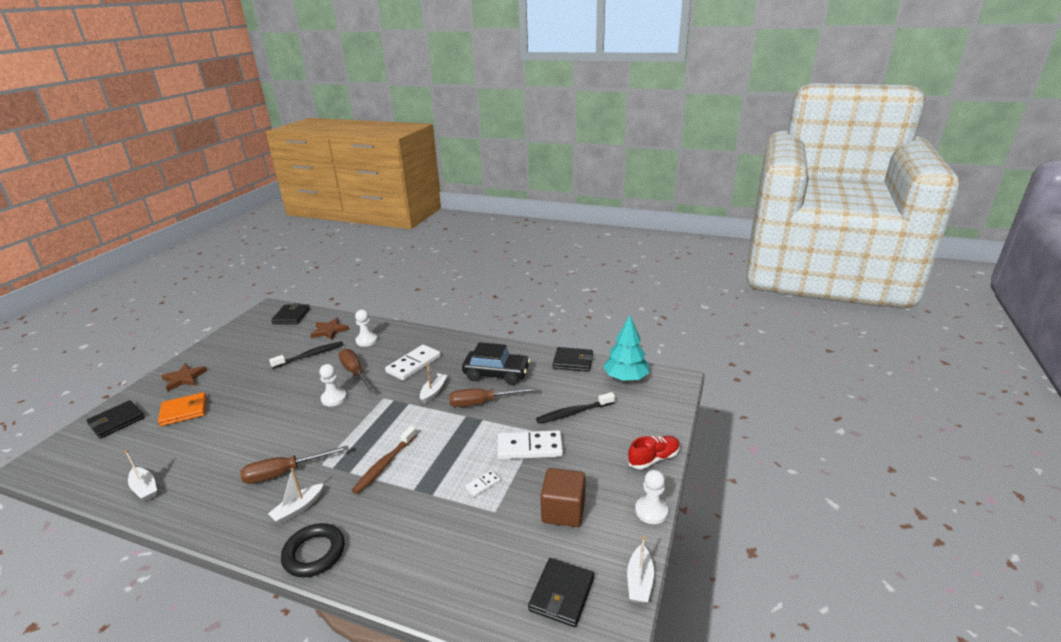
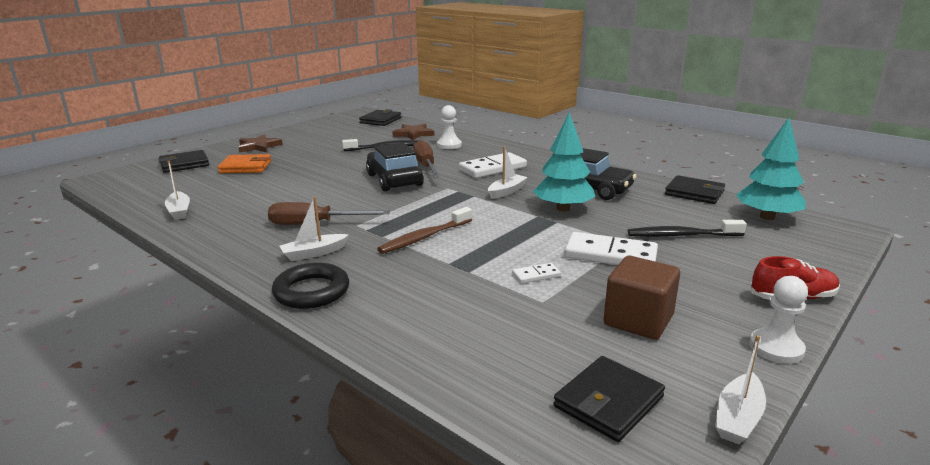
camera: 20 degrees right, 5 degrees down
(334, 398) = (394, 180): white pawn -> black car
(483, 402) = (563, 208): brown screwdriver -> turquoise tree

